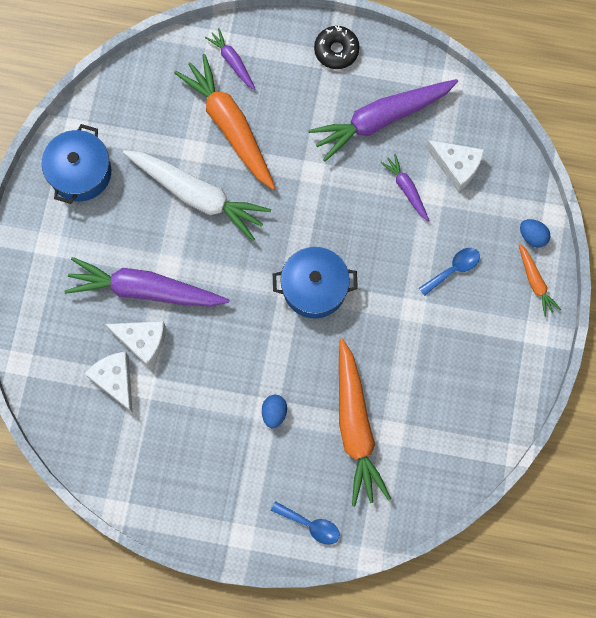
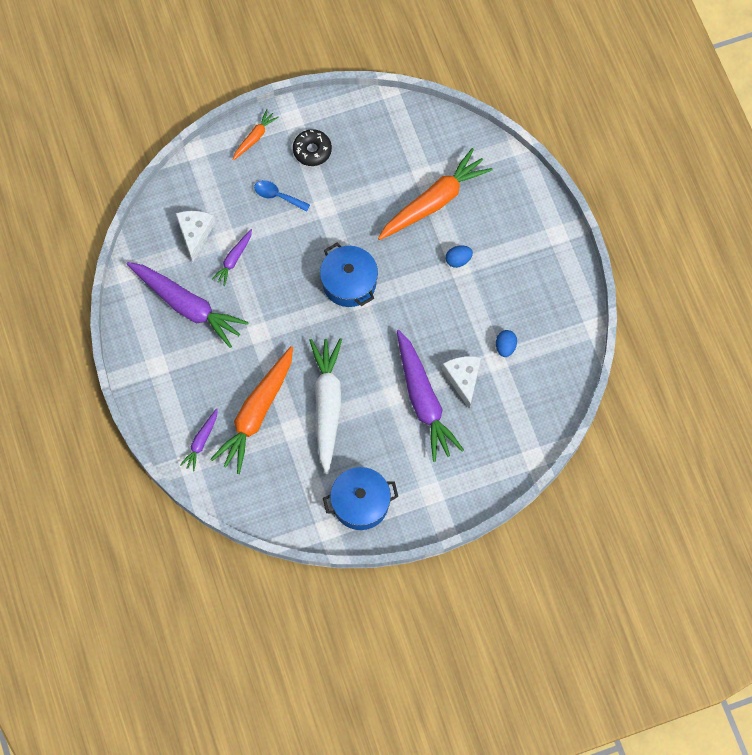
camera: 120 degrees left, 5 degrees down
(115, 380) = (503, 381): white cheese -> none
(310, 525) = (520, 194): blue spoon -> none
(336, 50) = (147, 369): black donut -> black donut (312, 150)
(532, 236) = (220, 156): blue egg -> blue egg (505, 347)

